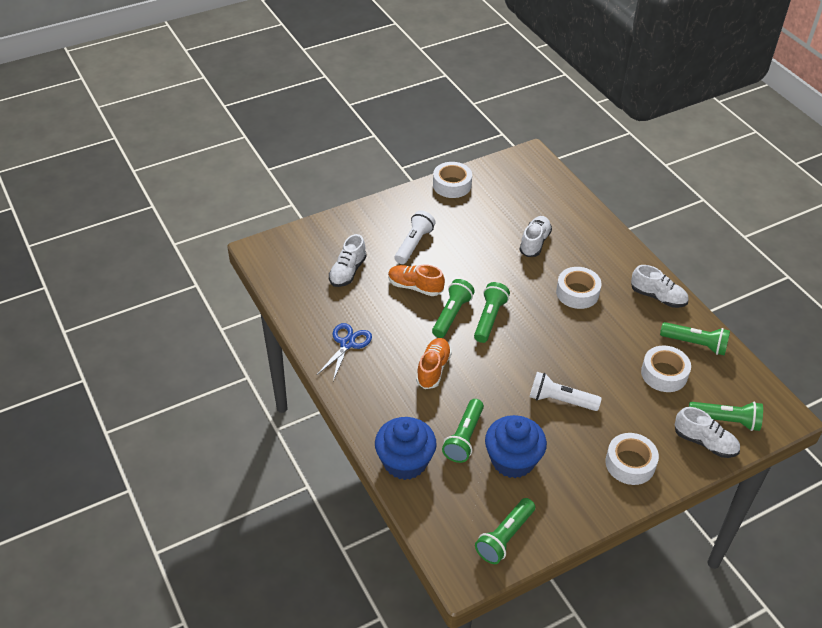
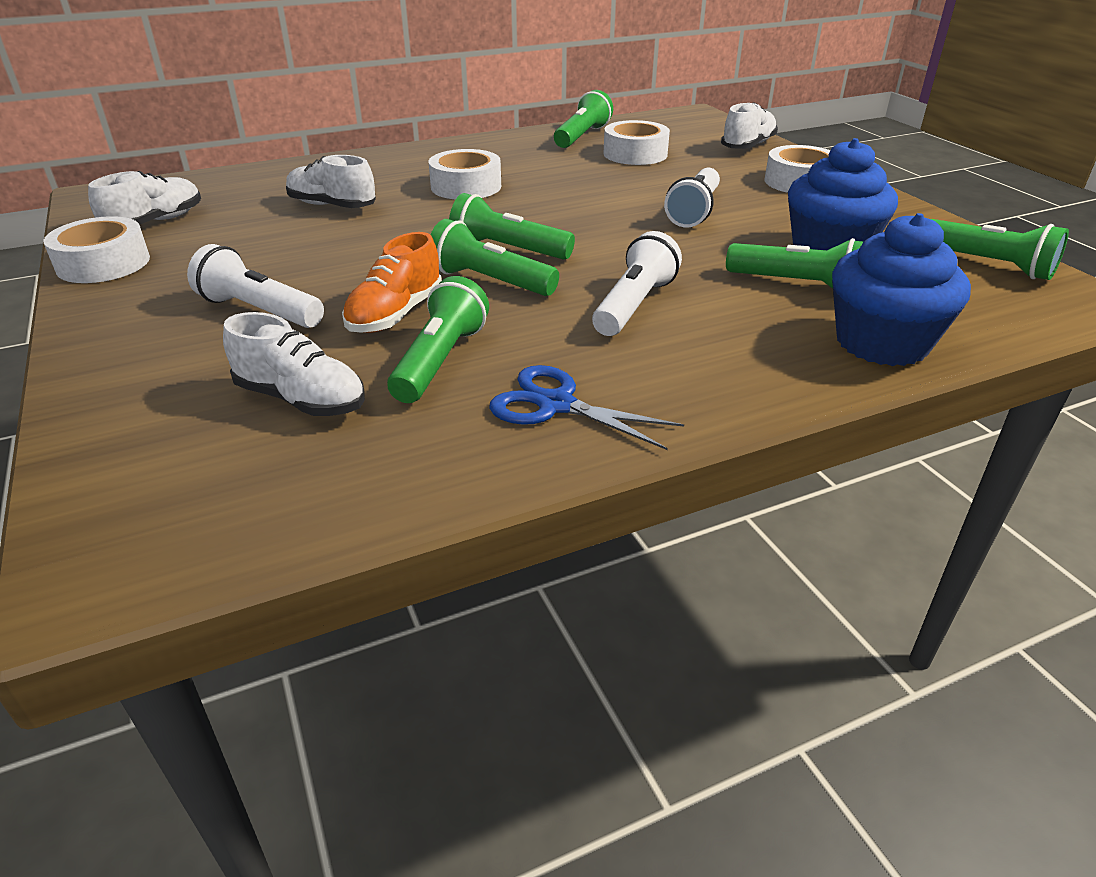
camera: 85 degrees left, 10 degrees down
(433, 369) = (634, 305): orange shoe -> white flashlight
(658, 297) = (491, 146): white shoe -> white shoe (155, 222)
(726, 421) = (710, 135): green flashlight -> green flashlight (440, 361)

